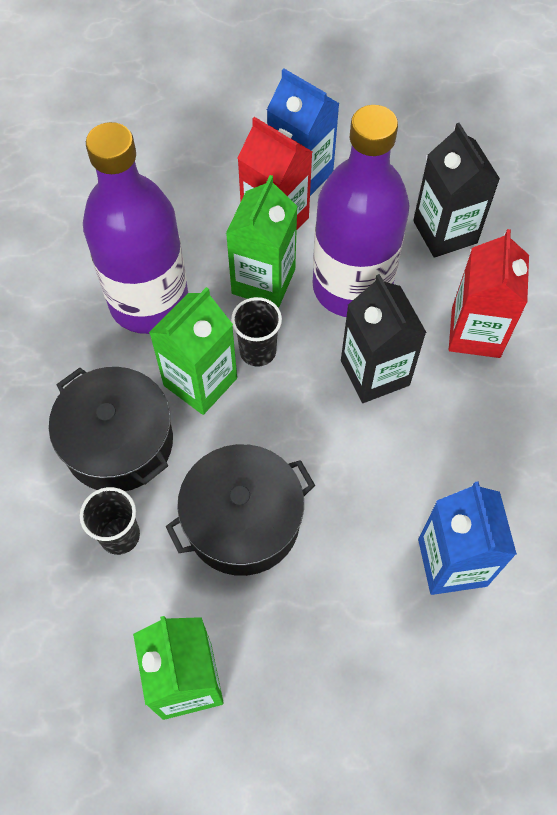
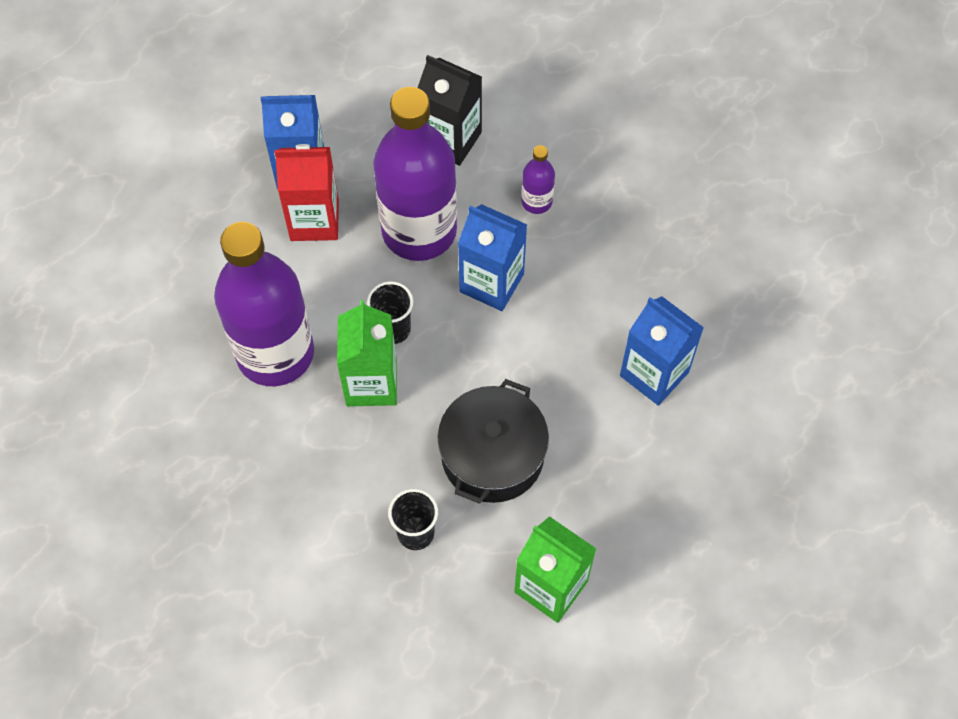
camera: 40 degrees left, 0 degrees up
(118, 442) = (352, 471): black pot -> none
(263, 281) = (349, 274): green carton -> none
(375, 373) = (491, 283): black carton -> blue carton
(475, 332) = (536, 202): red carton -> purple bottle

